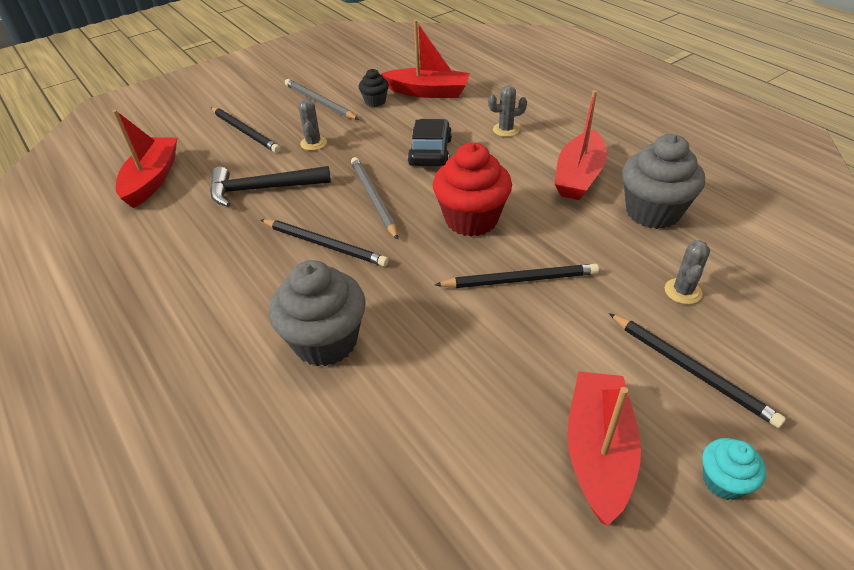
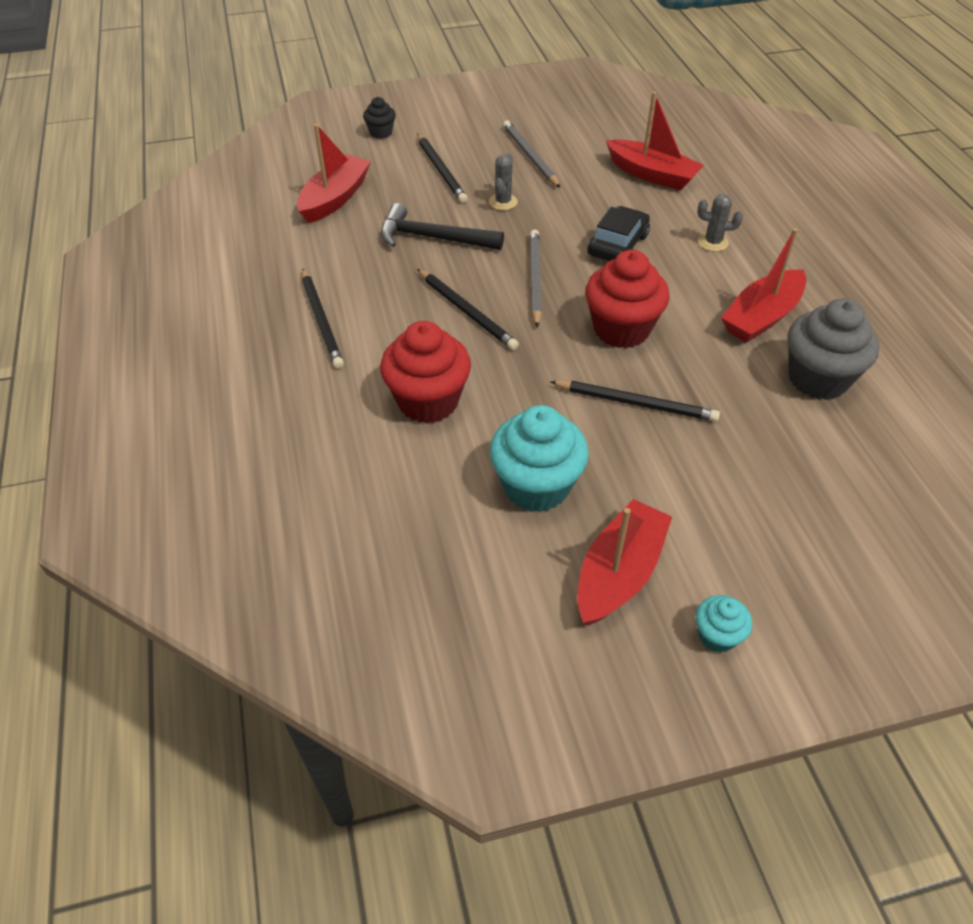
camera: 20 degrees right, 5 degrees up
(326, 341) = (428, 401): grey cupcake -> red cupcake
(375, 101) = (588, 171): black cupcake -> black cupcake (381, 133)
(473, 391) = (536, 486): none -> turquoise cupcake
(683, 291) = (794, 466): grey cactus -> none
(691, 370) = (752, 538): black pencil -> black pencil (321, 320)

